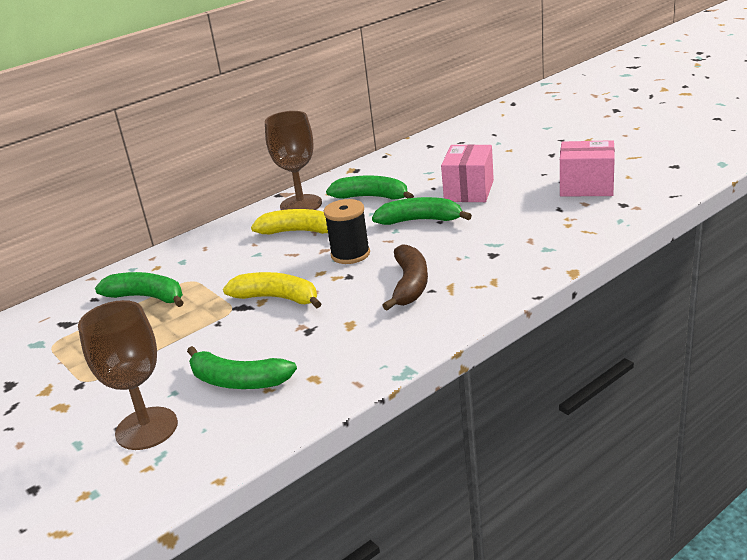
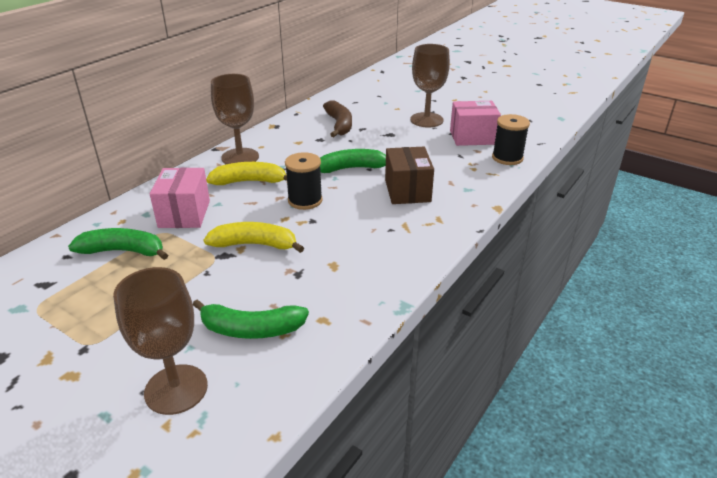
camera: 20 degrees left, 5 degrees up
(371, 197) = (301, 149): green banana -> none
(410, 285) = (370, 225): brown banana -> brown banana (339, 125)
(469, 191) = (381, 142): pink box -> pink box (184, 214)
(472, 248) = (407, 191): none -> brown box
(538, 164) = (426, 120): none -> brown goblet
(618, 213) = (507, 158): none -> black spool

